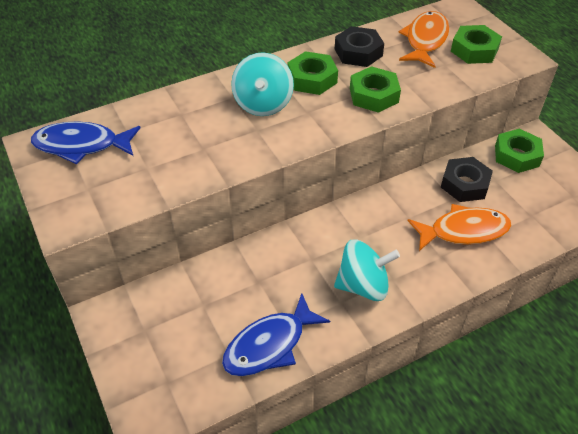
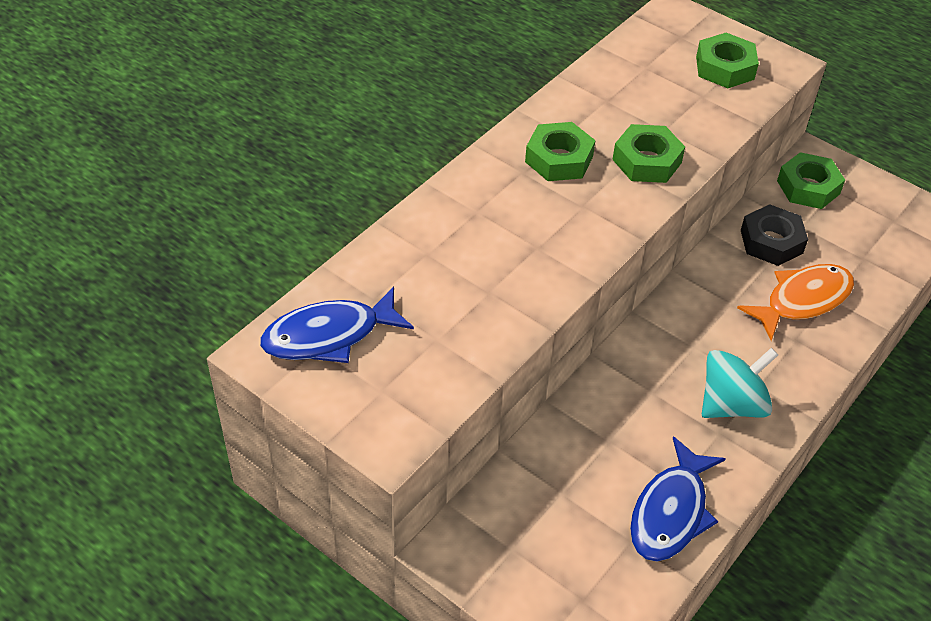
camera: 25 degrees left, 0 degrees up
(263, 104) = (522, 210): turquoise spinning top -> none
(358, 52) = (591, 107): black nut -> none
(425, 40) = (660, 69): orange fish -> none

